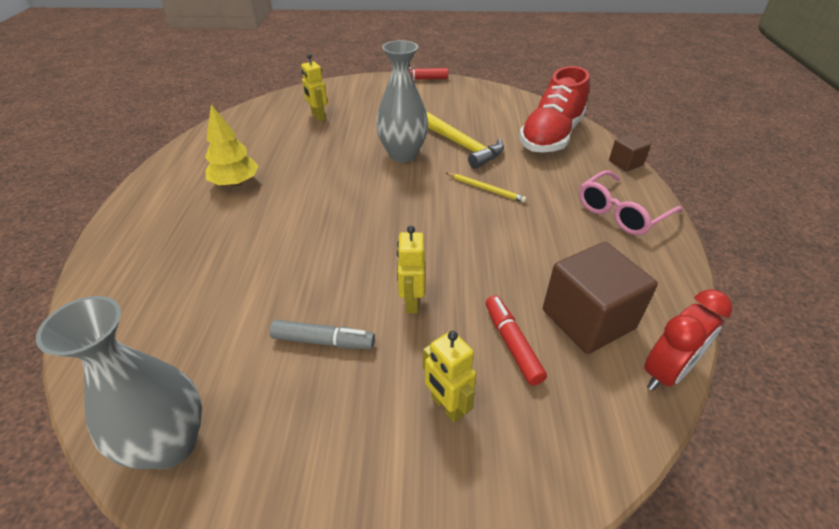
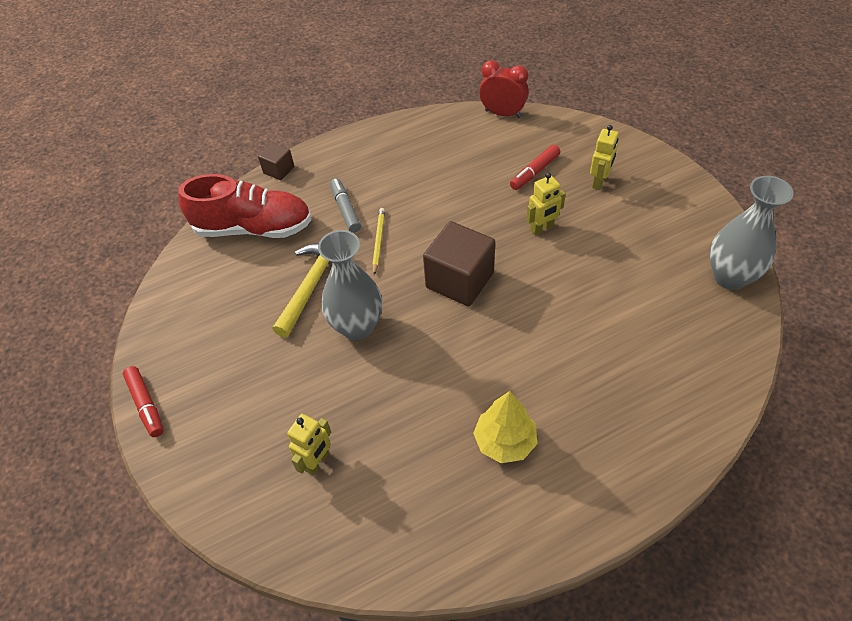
camera: 115 degrees left, 10 degrees up
(323, 341) = (610, 254): grey marker -> grey marker (345, 209)
(588, 319) = (487, 148): brown cube -> brown cube (459, 280)
(621, 212) = (359, 157): pink glasses -> none

